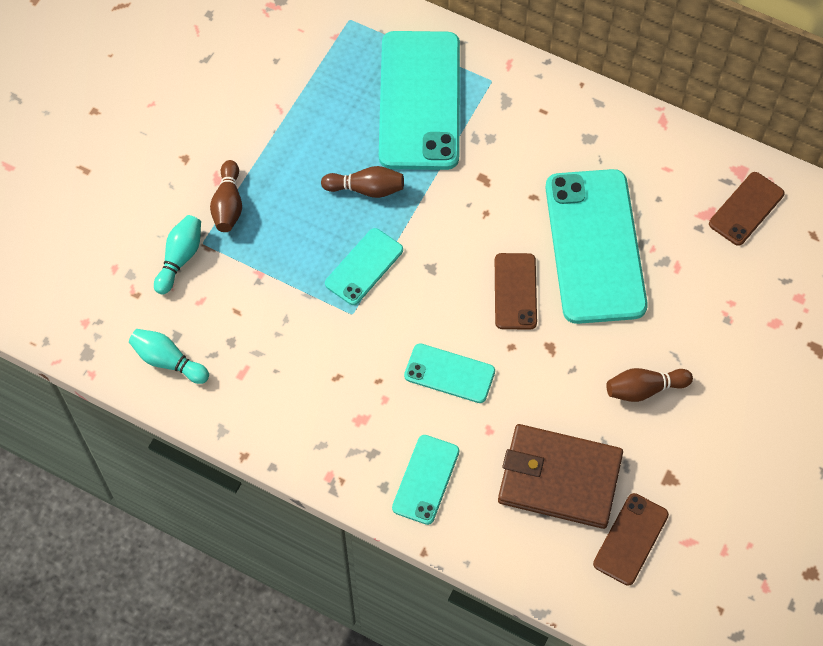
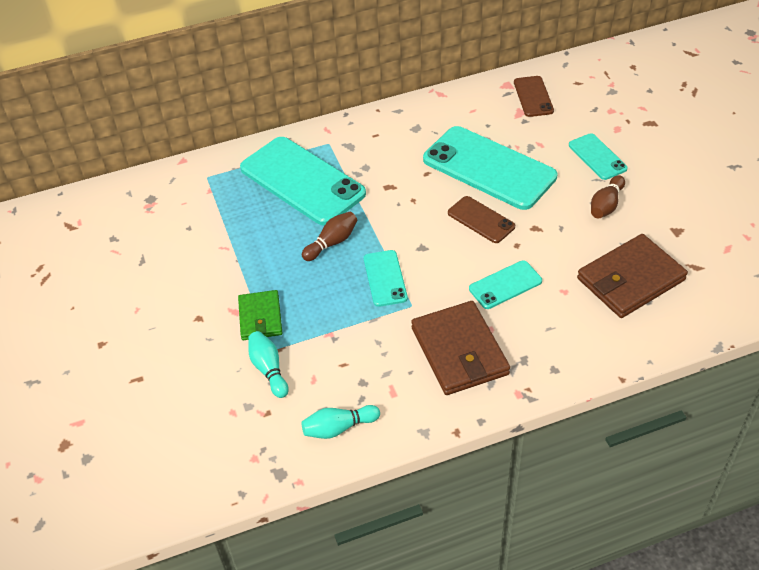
camera: 45 degrees left, 15 degrees down
(228, 205) = (260, 317): brown bowling pin -> green wallet
(334, 393) = (459, 351): none -> brown wallet
(426, 479) = (569, 344): turquoise phone -> turquoise phone (597, 157)
(630, 539) = (703, 272): brown phone -> none

